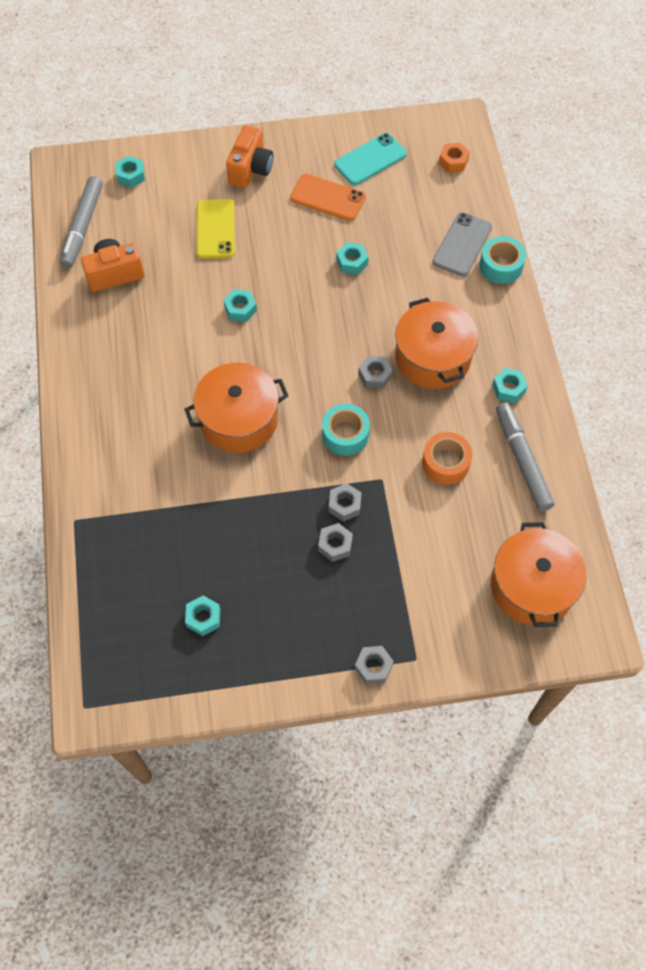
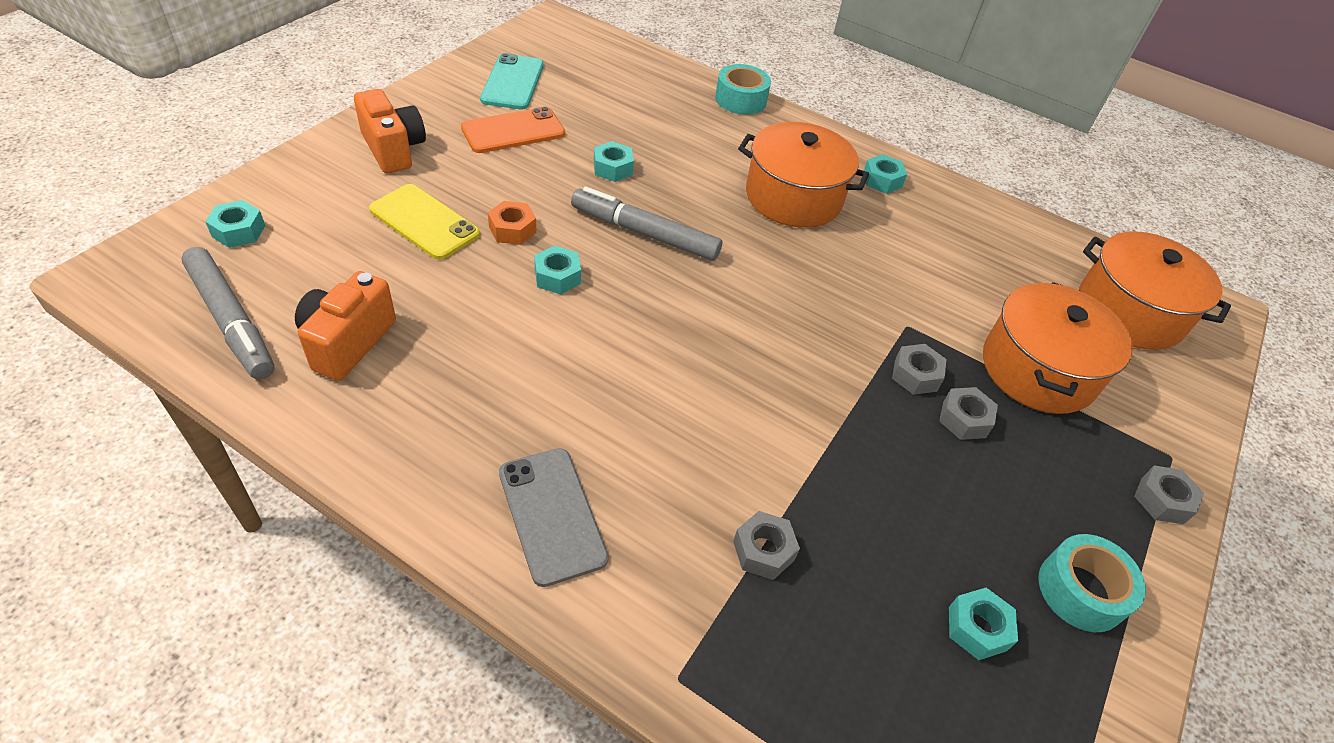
camera: 55 degrees left, 15 degrees down
(239, 419) = (706, 381): orange pot -> orange pot (1038, 370)
(345, 434) = (822, 313): turquoise tape -> turquoise tape (1081, 591)
(375, 375) = (770, 244): grey nut -> grey nut (763, 551)
(445, 463) = (930, 270): orange tape -> none
(453, 161) = (591, 49): orange nut -> orange nut (512, 230)
(462, 244) = (688, 102): grey phone -> grey phone (552, 515)
(522, 460) = (973, 224): grey marker -> grey marker (644, 233)

